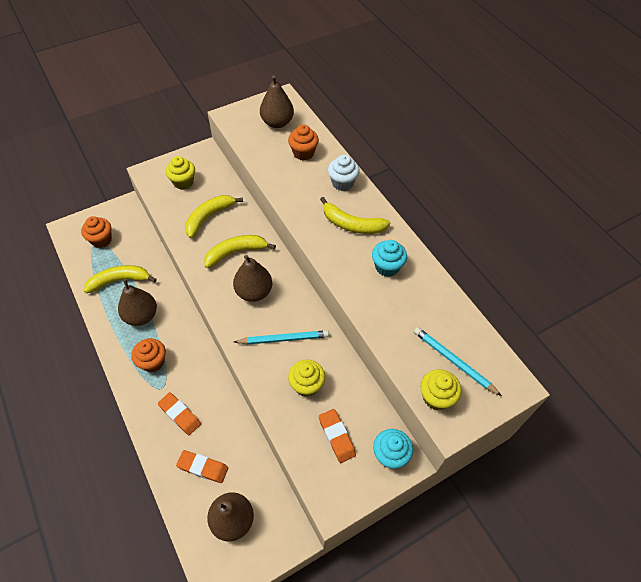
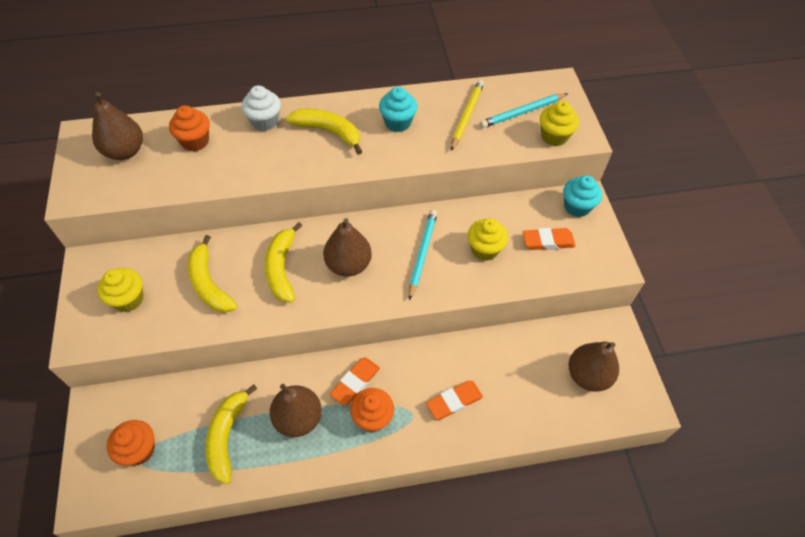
camera: 70 degrees left, 0 degrees up
(203, 467) = (524, 391): orange eraser -> orange eraser (355, 382)
(352, 224) = (328, 132): yellow banana -> yellow banana turned 105 degrees counterclockwise
(423, 316) = (467, 116): none -> yellow pencil

